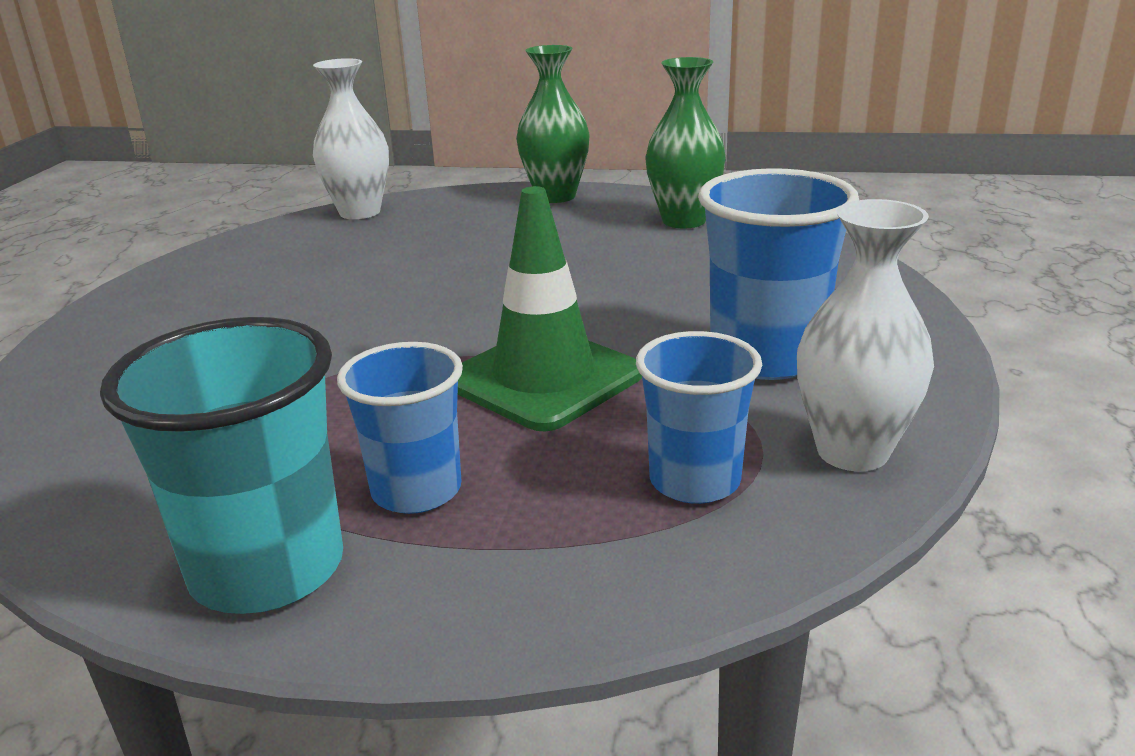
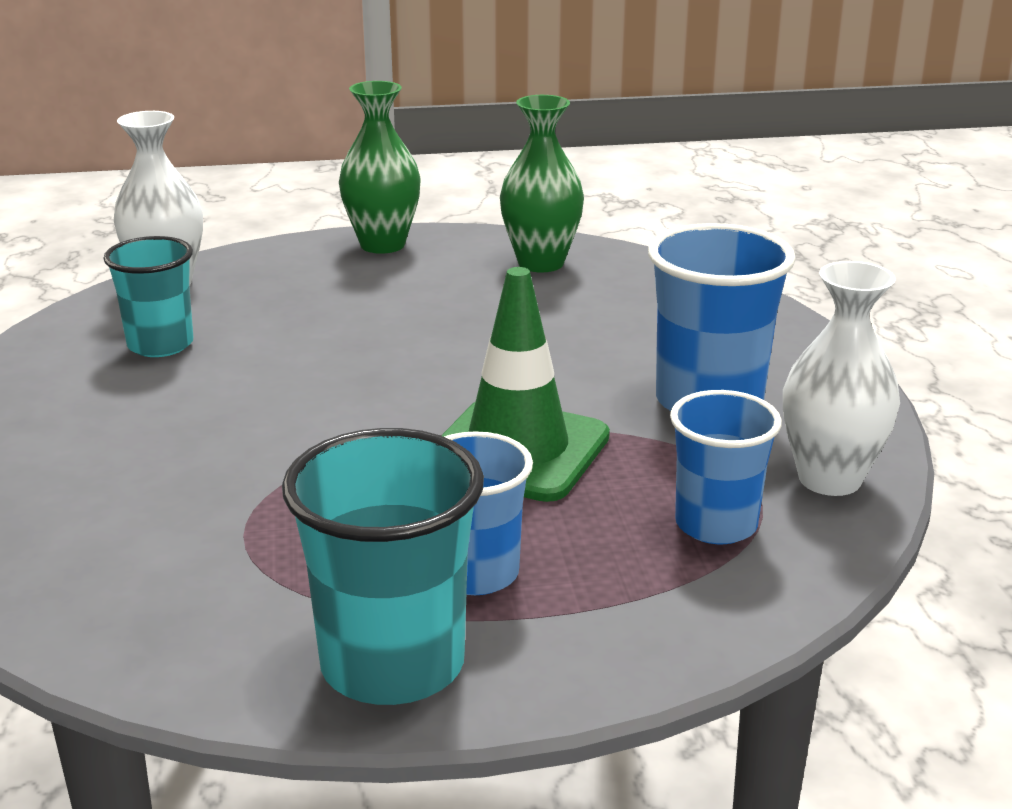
camera: 20 degrees left, 0 degrees up
(315, 256) = (160, 345): none -> turquoise cup

